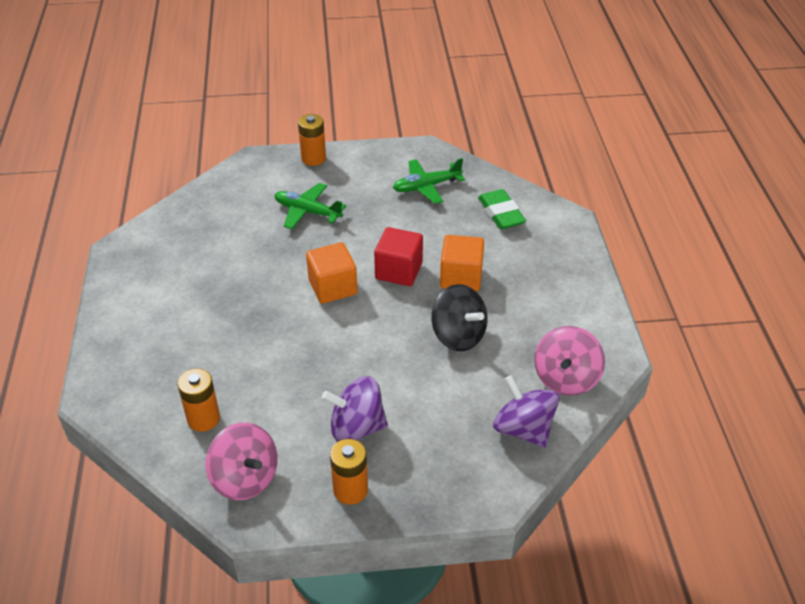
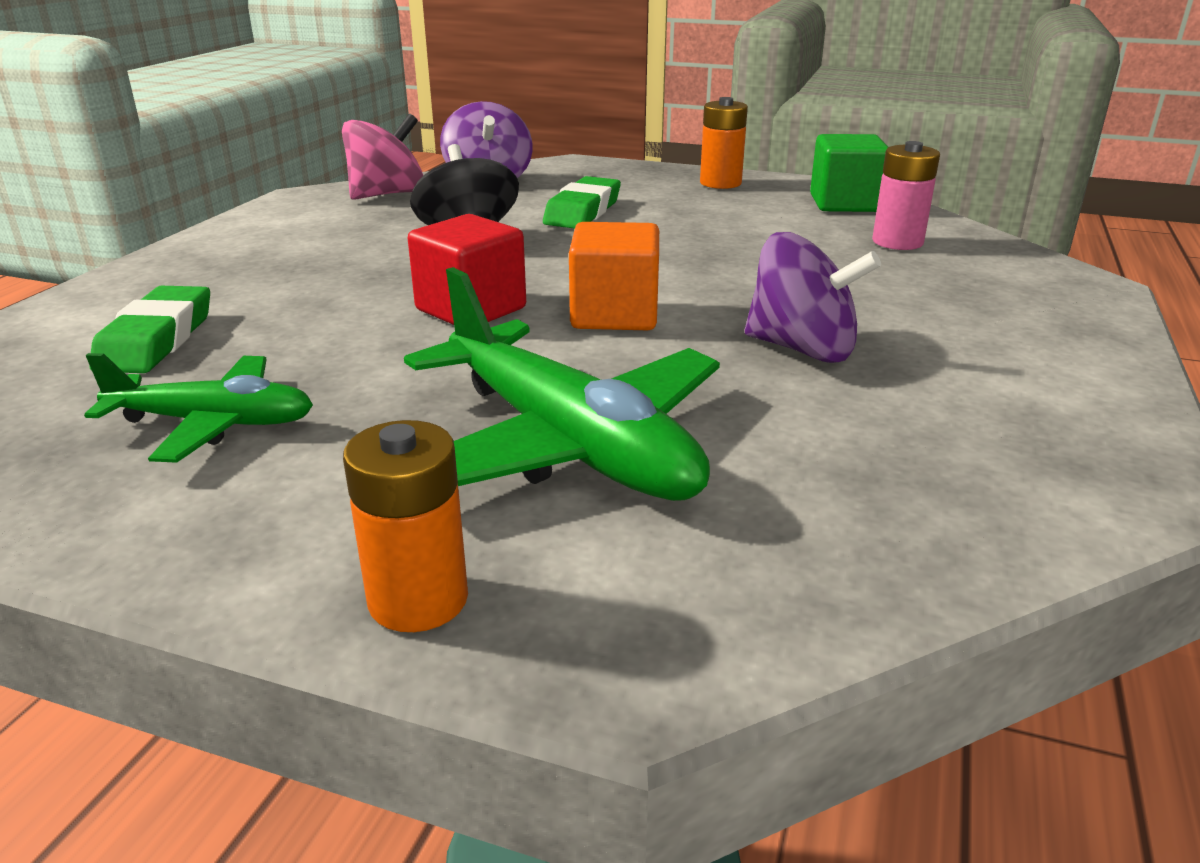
camera: 155 degrees left, 15 degrees down
(203, 419) = (897, 242): orange battery -> pink battery
(245, 478) = (844, 203): pink spinning top -> green cube
(307, 212) = (567, 444): green plane -> green plane, size x1.71
(356, 427) = (684, 208): purple spinning top -> purple spinning top (802, 349)
(419, 396) = (583, 211): none -> green eraser
(461, 277) = (377, 282): orange cube -> none

